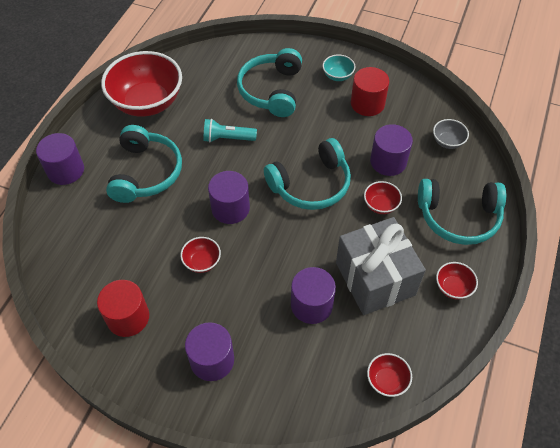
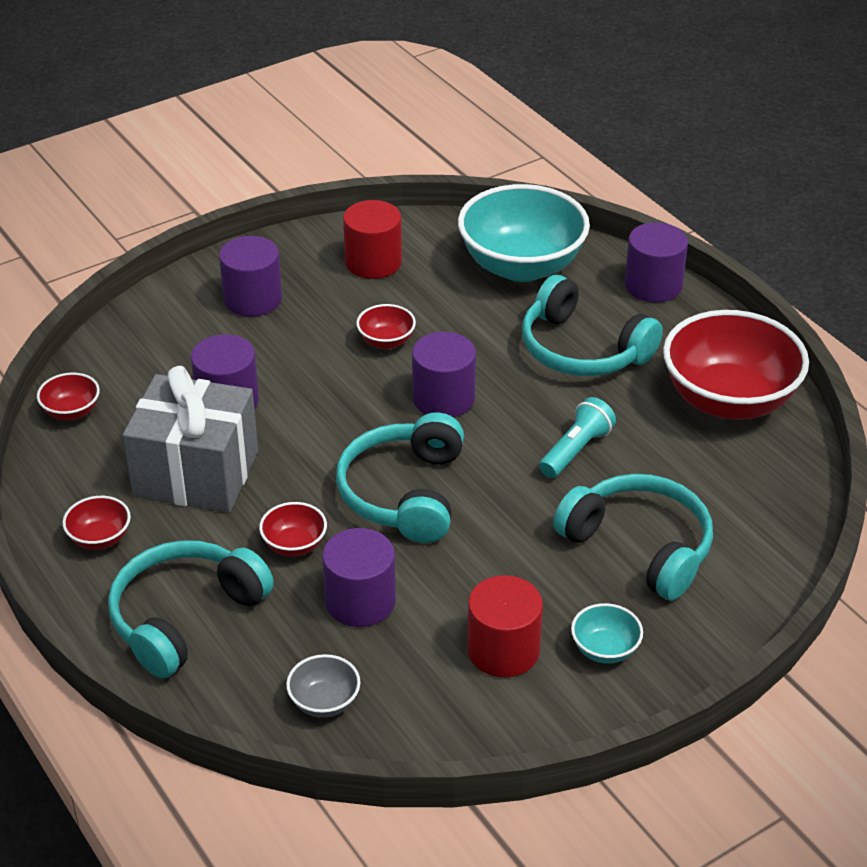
camera: 125 degrees right, 15 degrees down
(84, 238) = (521, 266): none -> turquoise bowl

